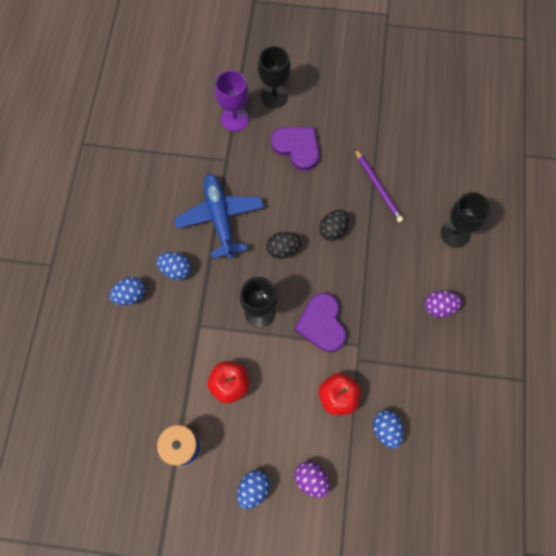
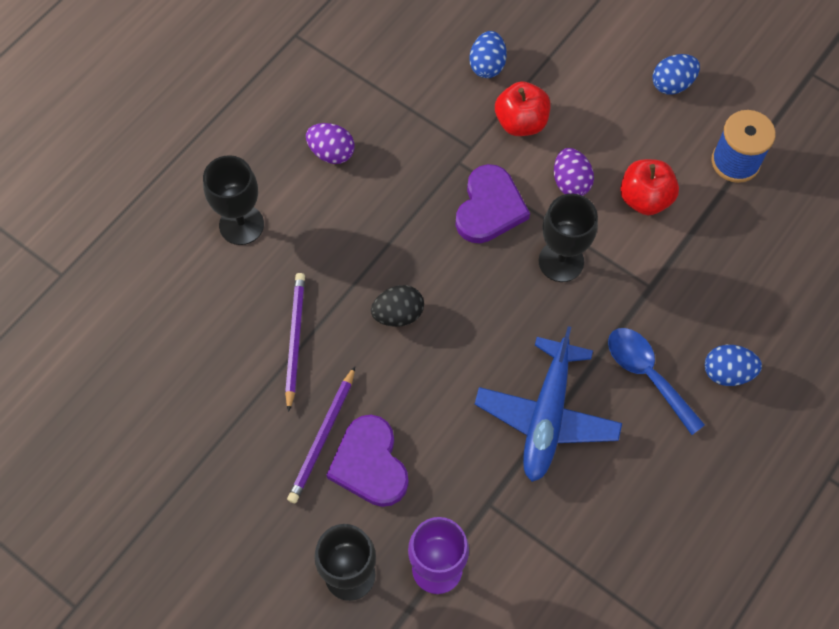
camera: 150 degrees left, 5 degrees down
(176, 270) = (647, 375): blue egg -> blue spoon
(283, 249) = (483, 324): black egg -> none
(311, 479) = (601, 62): purple egg -> purple egg (570, 182)
(329, 147) = (323, 437): none -> purple pencil

